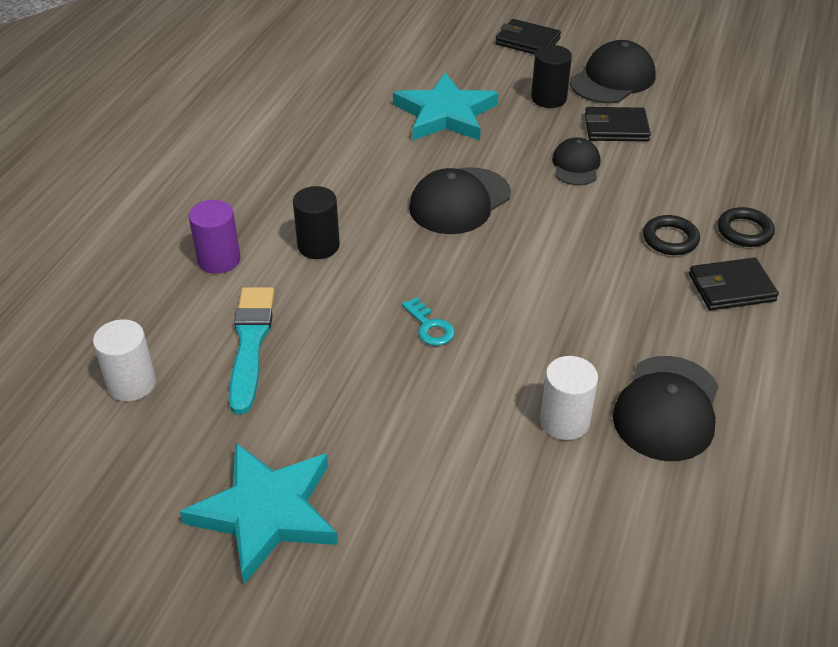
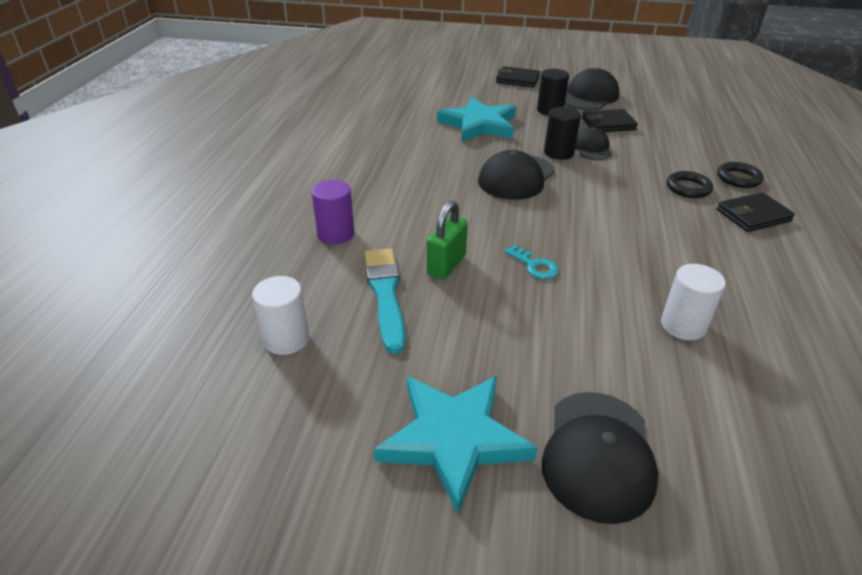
camera: 10 degrees left, 5 degrees down
(318, 246) = (416, 216): black cylinder -> black cylinder (559, 153)
(330, 315) = (446, 265): none -> green padlock
(667, 408) = (759, 306): black cap -> black cap (598, 454)

